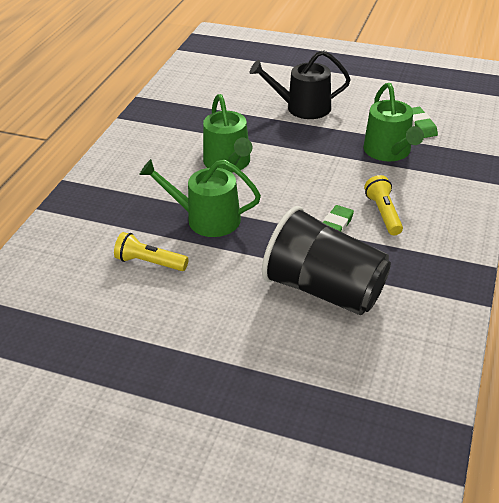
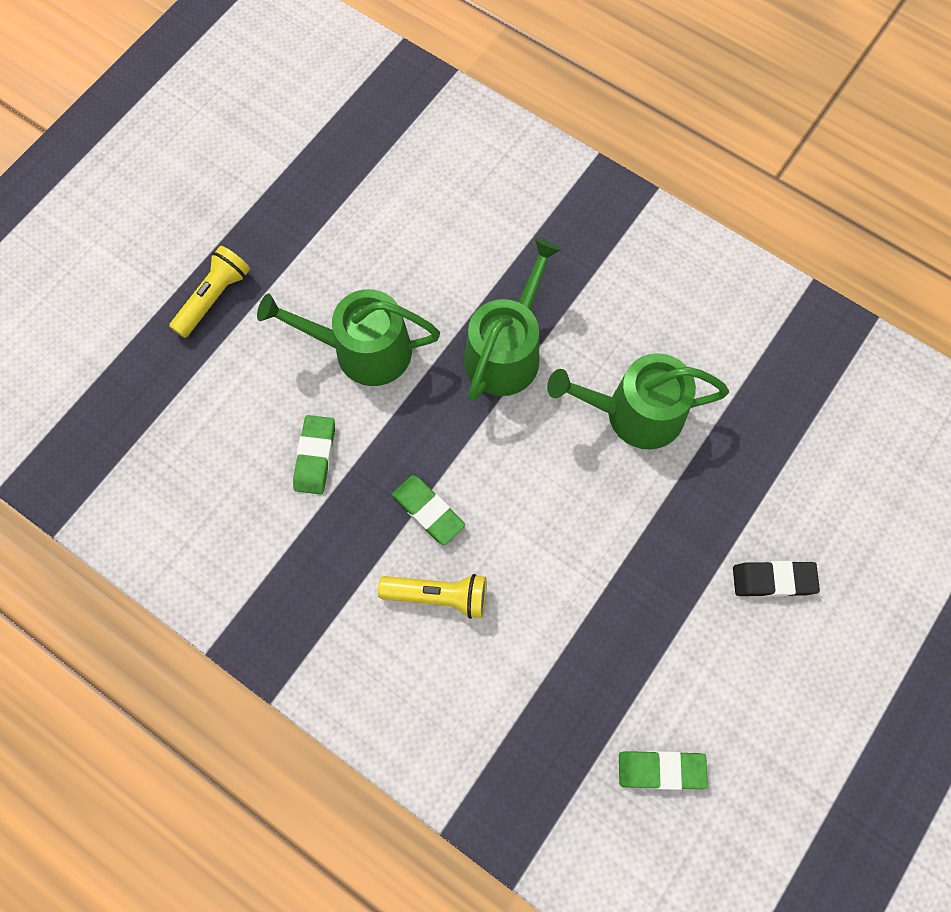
camera: 105 degrees right, 30 degrees up
(150, 262) = (441, 267): yellow flashlight -> yellow flashlight (214, 298)
(302, 108) = (773, 580): black watering can -> black eraser
(324, 289) = (315, 456): black cup -> green eraser
(389, 151) = (594, 675): green watering can -> green watering can (363, 350)

